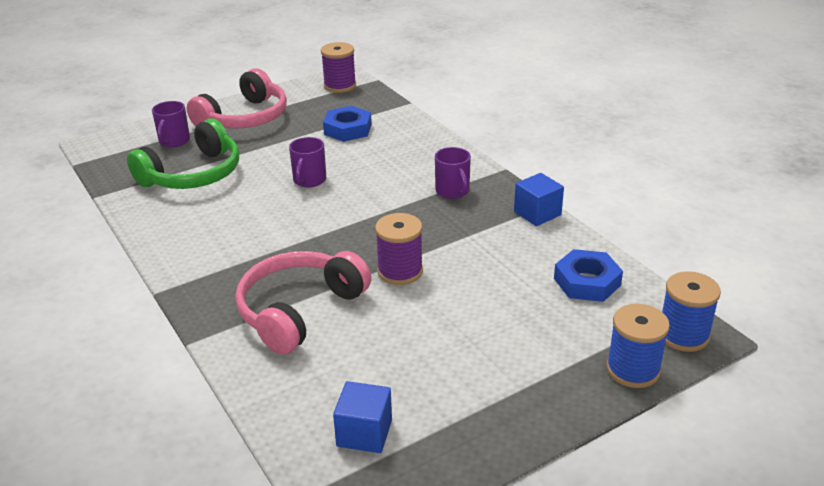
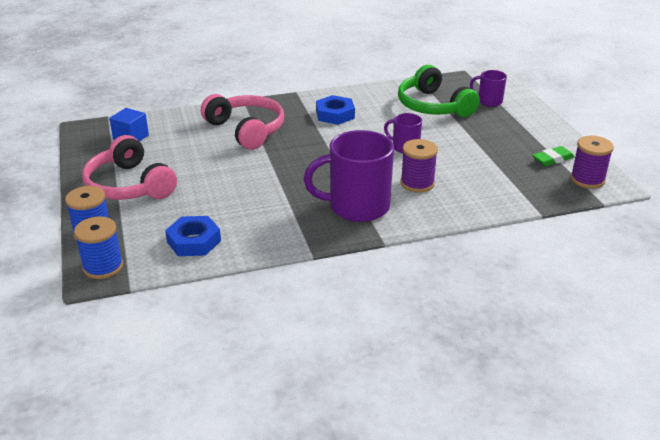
camera: 105 degrees right, 0 degrees up
(244, 118) = (523, 129): pink headphones -> pink headphones (129, 185)
(306, 101) = (552, 159): none -> green eraser
(348, 129) = (489, 173): blue nut -> blue nut (335, 114)
(400, 271) = (262, 167): purple spool -> purple spool (417, 183)
(453, 191) = (357, 207): purple mug -> purple mug, size x1.97
(537, 213) = (299, 241): blue cube -> none

